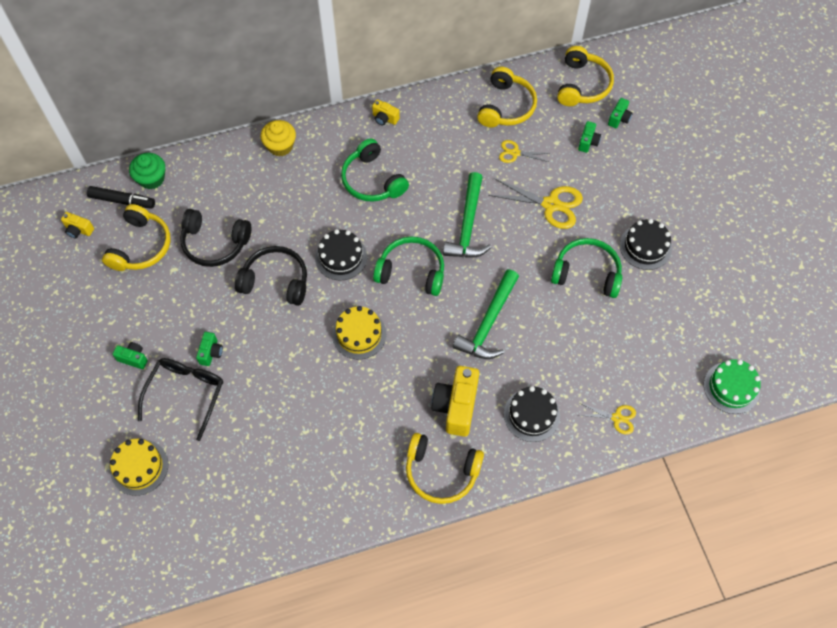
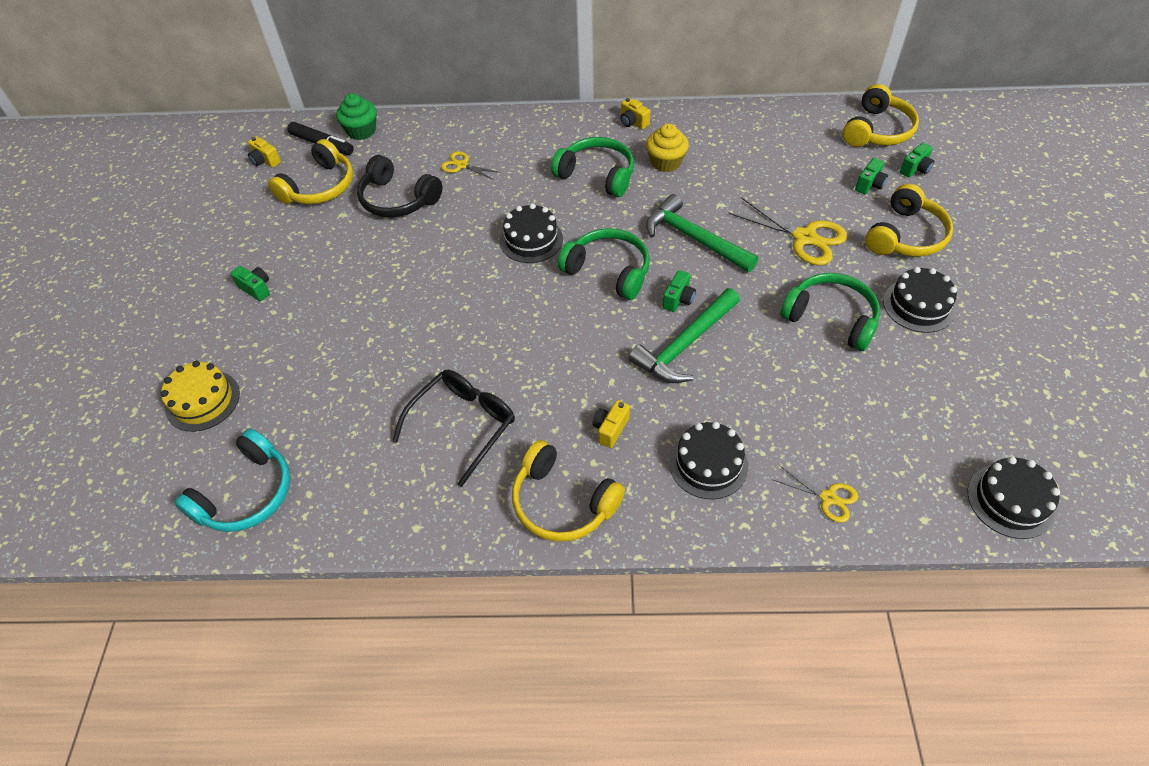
camera: 20 degrees right, 10 degrees down
(186, 393) = (294, 337): black glasses -> black glasses (463, 424)
(211, 352) = (342, 302): green camera -> green camera (678, 299)
(211, 530) = (246, 494): none -> turquoise headphones
(276, 281) = (447, 248): black headphones -> none
(280, 146) = (508, 127): yellow cupcake -> yellow cupcake (666, 162)
(359, 334) = (520, 321): yellow cake -> none
(372, 180) = (597, 175): green headphones -> green headphones turned 135 degrees clockwise
(456, 406) = (610, 429): yellow camera -> yellow camera, size x0.50
(468, 225) = (694, 238): green hammer -> green hammer turned 105 degrees clockwise
(506, 106) = (778, 135): yellow headphones -> yellow headphones (905, 236)
(515, 153) = (775, 179): yellow scissors -> yellow scissors (462, 165)
(731, 387) = (1010, 501): green cake -> black cake

